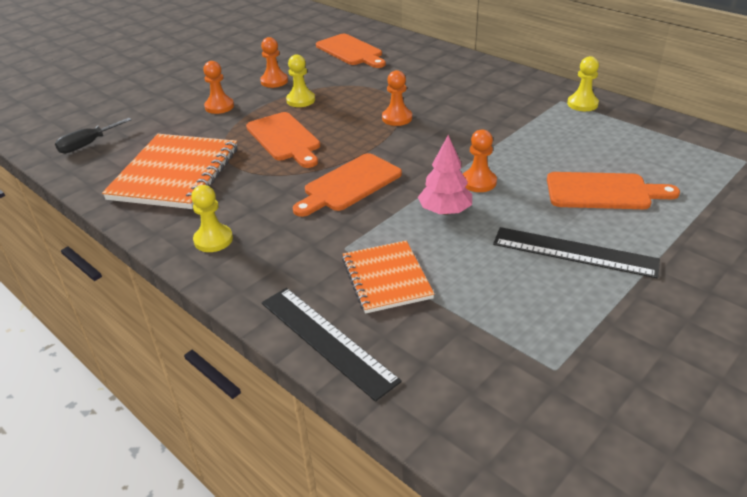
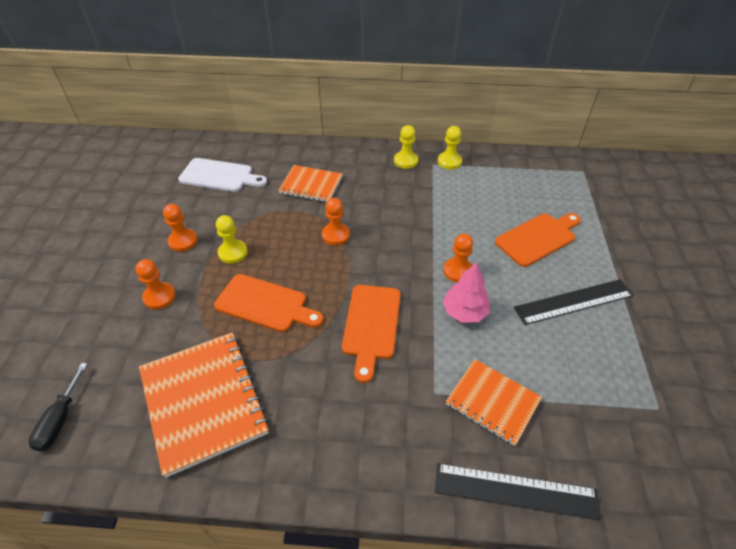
camera: 40 degrees left, 10 degrees up
(213, 240) = (324, 454): yellow pawn -> yellow pawn (405, 161)
(351, 51) = (219, 176): orange cutting board -> white cutting board
(419, 79) = (311, 185): none -> orange notebook

